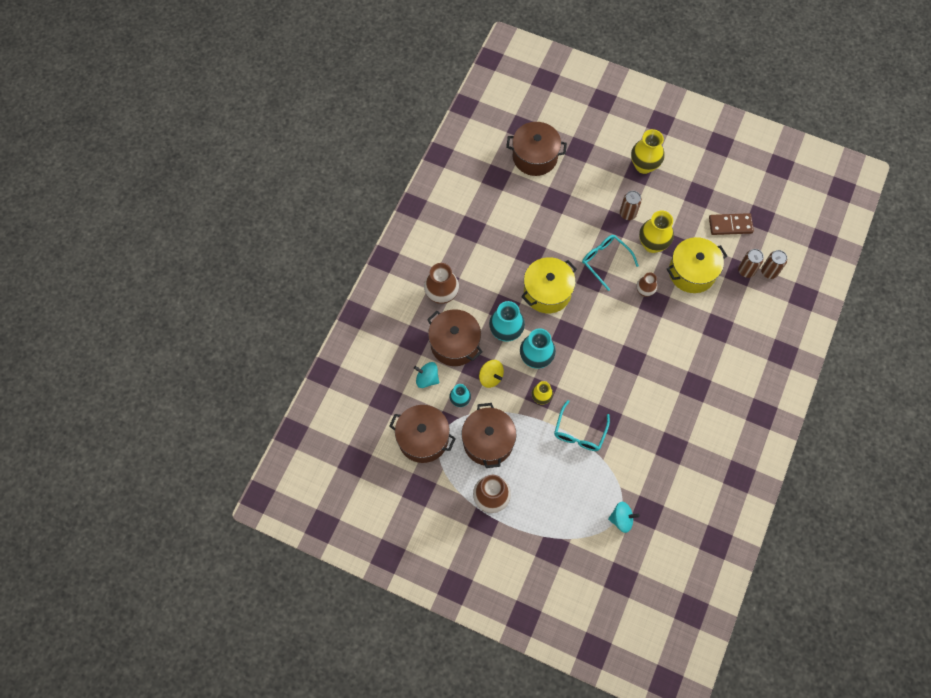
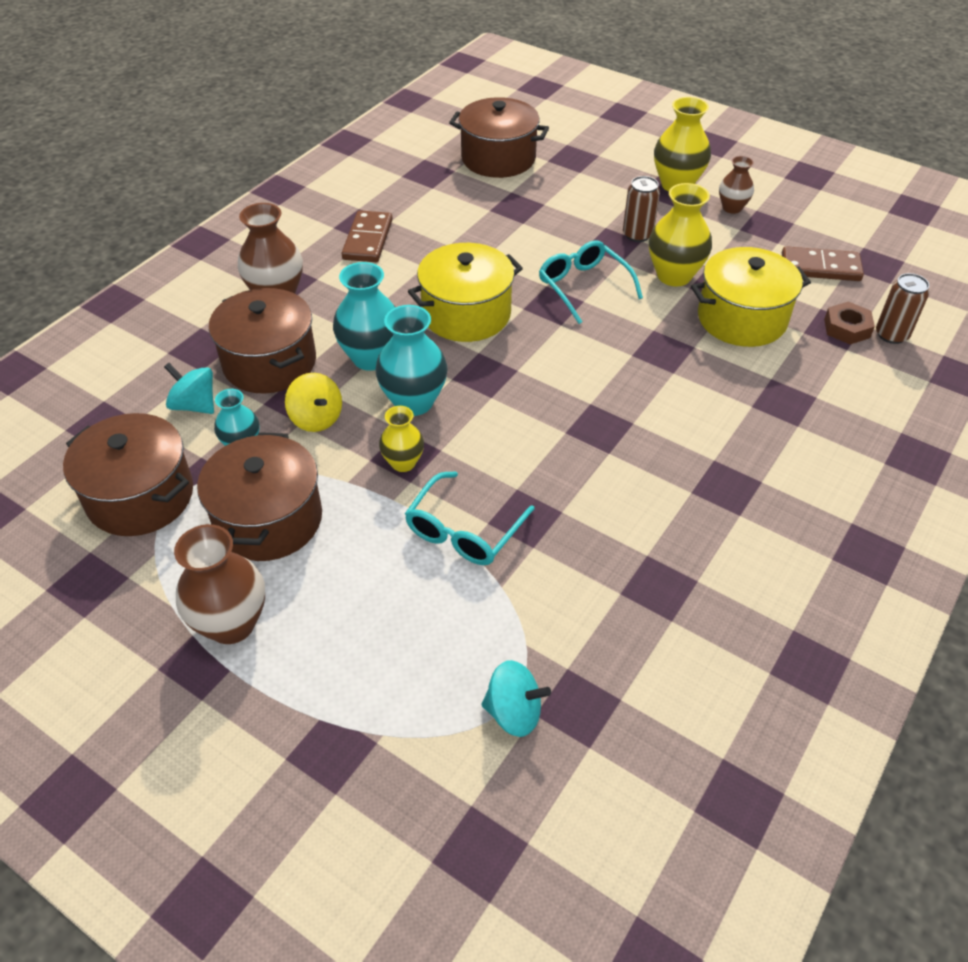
camera: 10 degrees right, 20 degrees down
(477, 241) = (367, 239): none -> brown domino
(644, 291) = (647, 334): brown vase -> brown vase (732, 208)
(746, 270) = (847, 328): brown can -> brown nut

